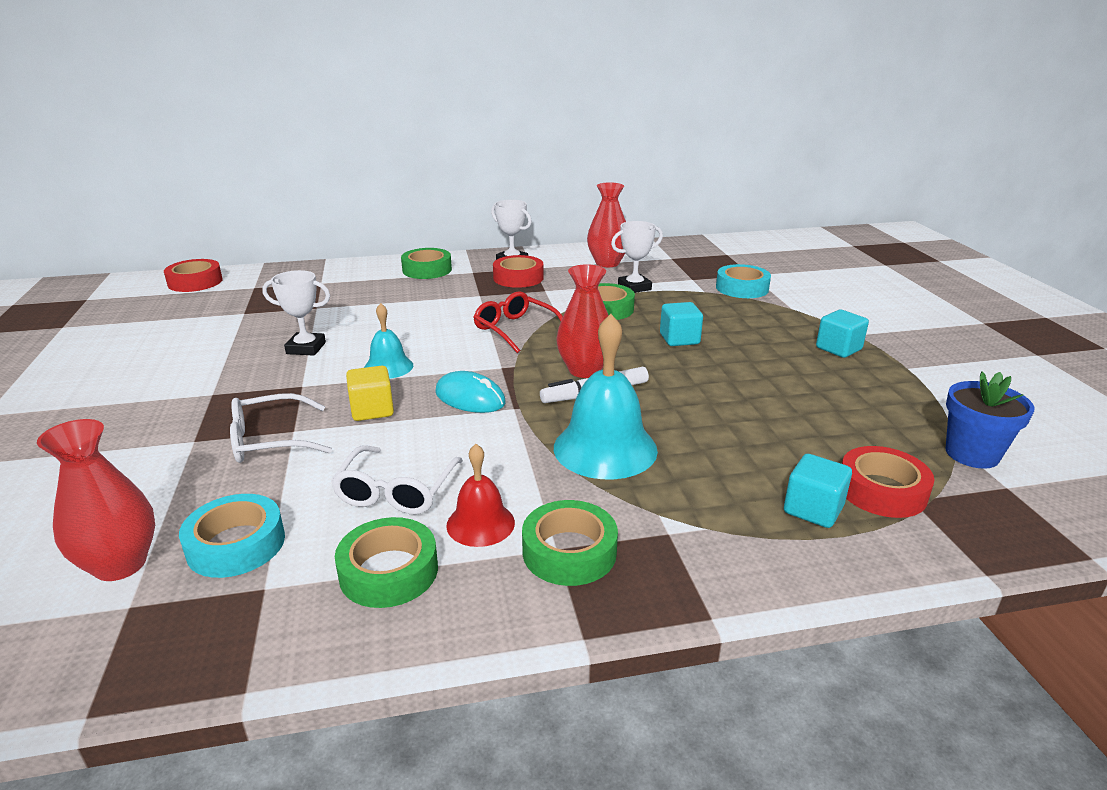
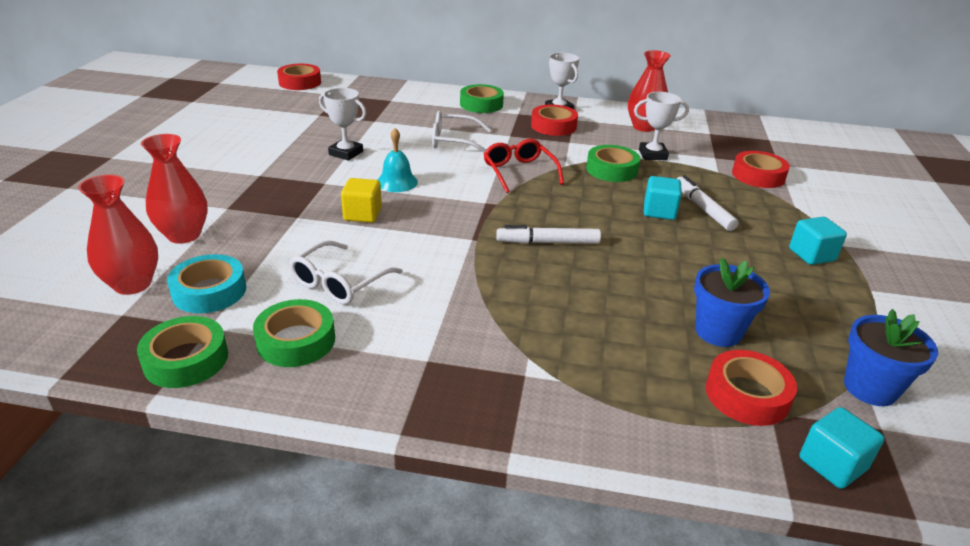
camera: 20 degrees right, 5 degrees up
(271, 440) = (277, 220): white glasses -> white glasses (454, 141)
(470, 398) = (443, 222): turquoise mouse -> none
(480, 523) = (383, 324): red bell -> none
(569, 552) = (435, 366): green tape -> green tape (186, 359)
(584, 370) = (553, 220): red vase -> red vase (184, 235)
(605, 448) = (523, 291): turquoise bell -> none
(716, 328) = (702, 209): none -> white marker
(742, 288) = (758, 176): turquoise tape -> red tape
(813, 509) = (667, 392): turquoise cube -> turquoise cube (832, 464)
(814, 438) = (718, 332): none -> blue flower pot

